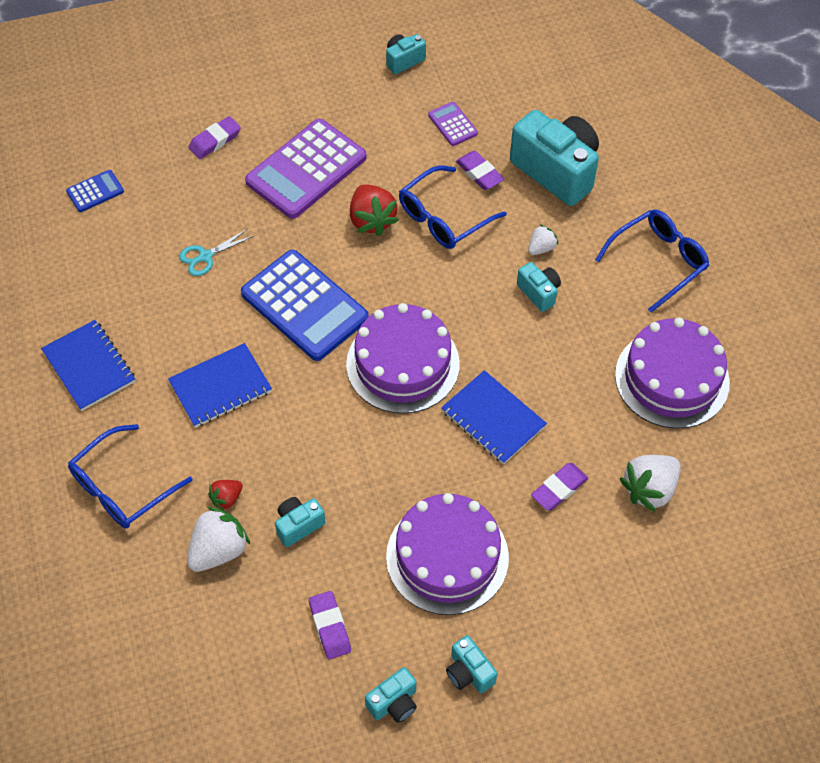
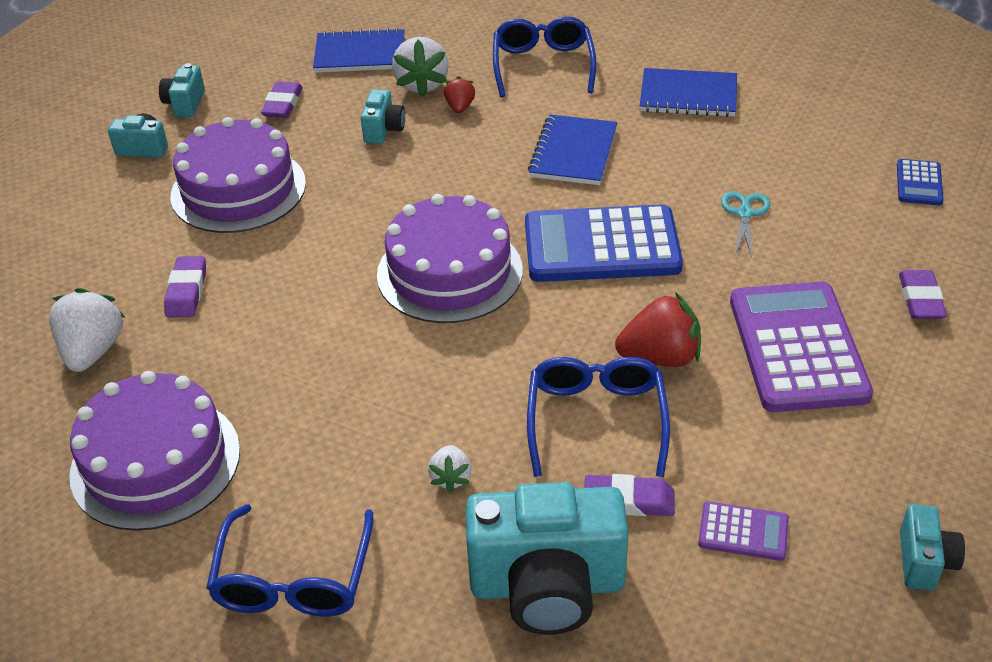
camera: 135 degrees right, 15 degrees down
(330, 627) = (282, 104): purple eraser -> purple eraser turned 75 degrees clockwise
(371, 220) = (660, 357): red strawberry -> red strawberry turned 150 degrees clockwise
(493, 419) = (310, 295): blue notebook -> blue notebook (360, 54)
(539, 292) = (397, 430): turquoise camera -> none

